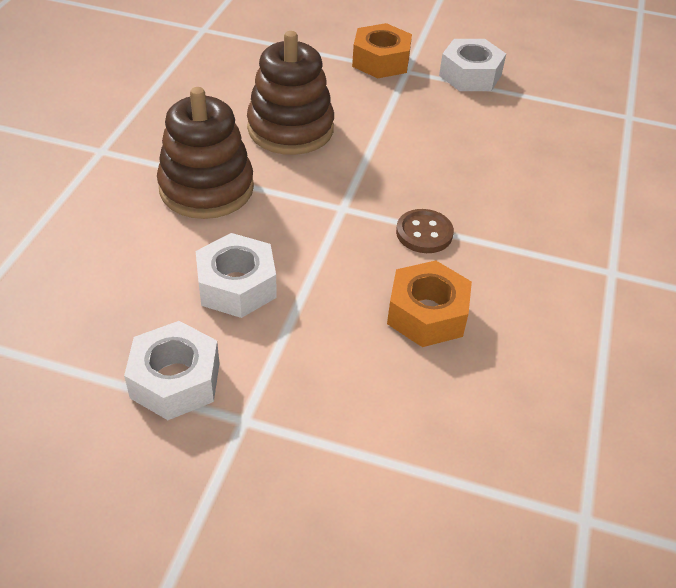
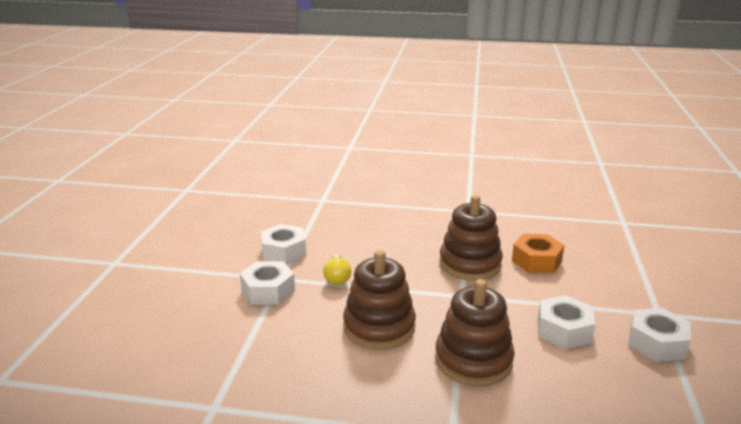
camera: 95 degrees left, 20 degrees down
(381, 61) = (268, 291): orange nut -> white nut
(401, 110) = (337, 278): none -> yellow light bulb
(424, 233) = (470, 264): brown button -> brown stacking toy

